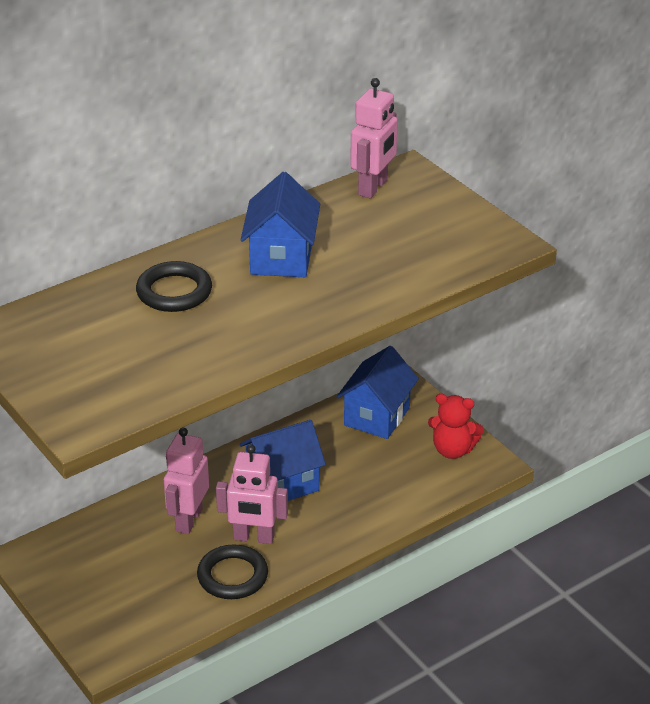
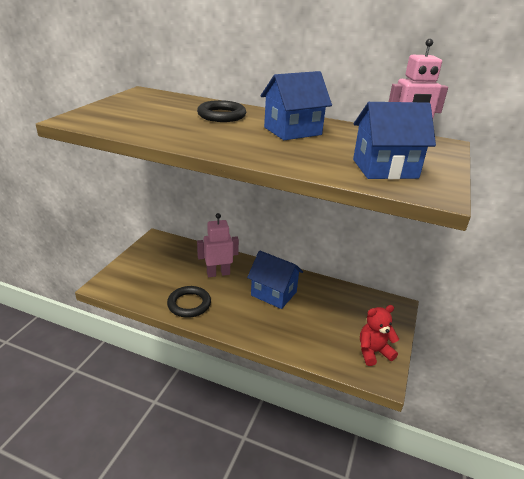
camera: 55 degrees right, 5 degrees down
(253, 538) = (224, 300): pink robot -> none
(377, 416) = (362, 307): blue house -> blue house (385, 169)
(453, 450) = (373, 352): red teddy bear -> red teddy bear turned 90 degrees clockwise

